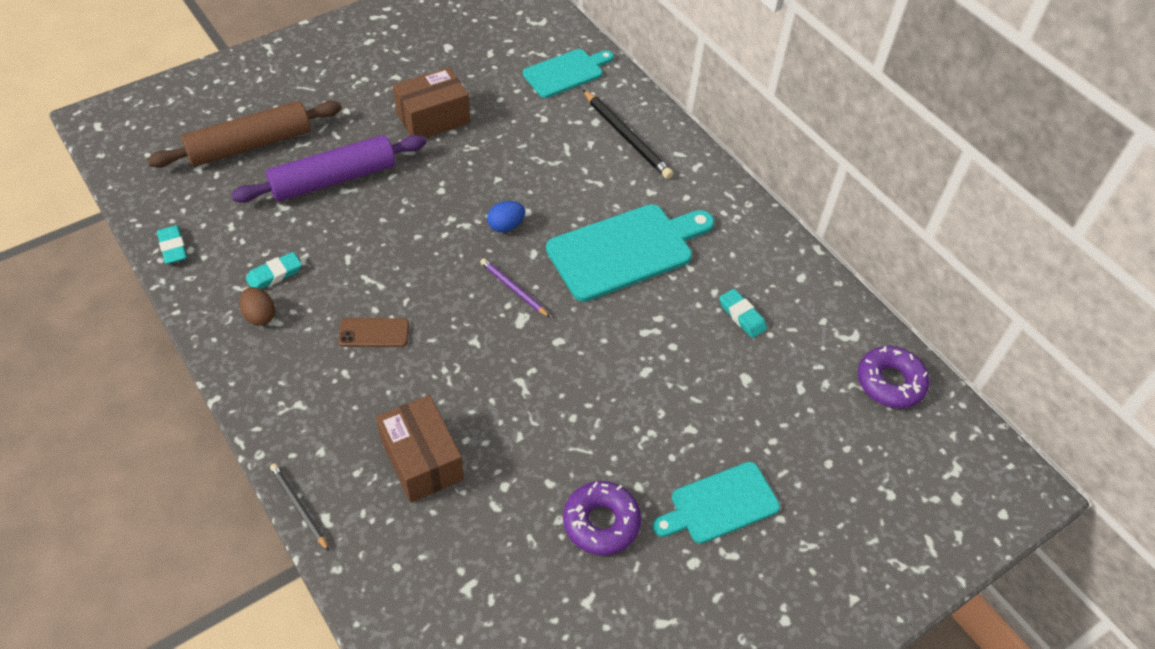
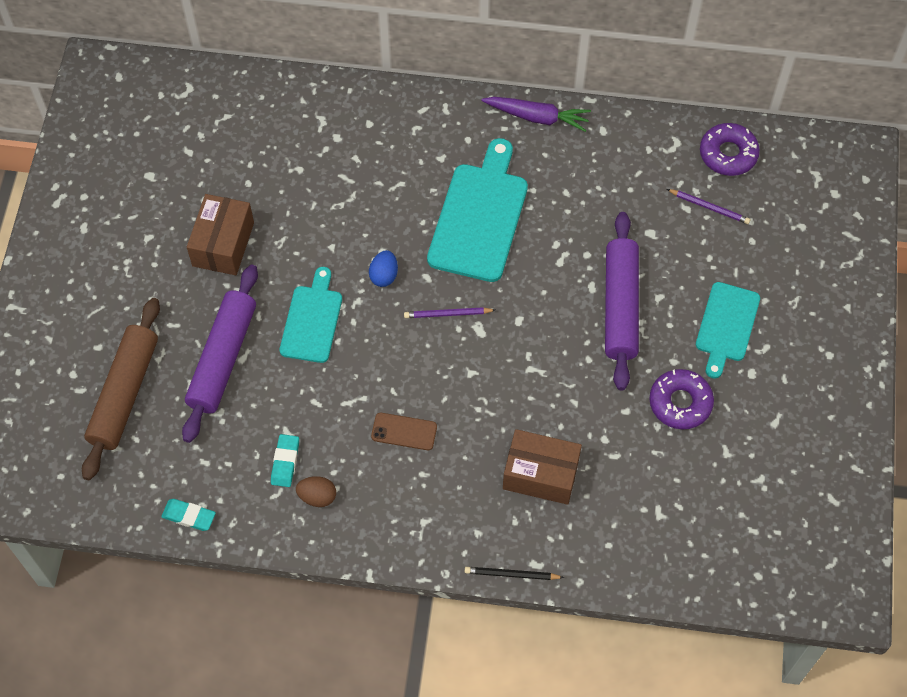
camera: 45 degrees left, 10 degrees up
(374, 333) = (404, 431): brown phone -> brown phone turned 60 degrees clockwise
(566, 72) = (264, 116): turquoise cutting board -> turquoise cutting board (312, 320)
(627, 137) = (373, 129): black pencil -> none
(650, 405) = (620, 306): none -> purple rolling pin
(742, 316) = (601, 193): turquoise eraser -> none
(759, 226) = (537, 117): none -> purple carrot
(822, 405) = (709, 207): none -> purple pencil

